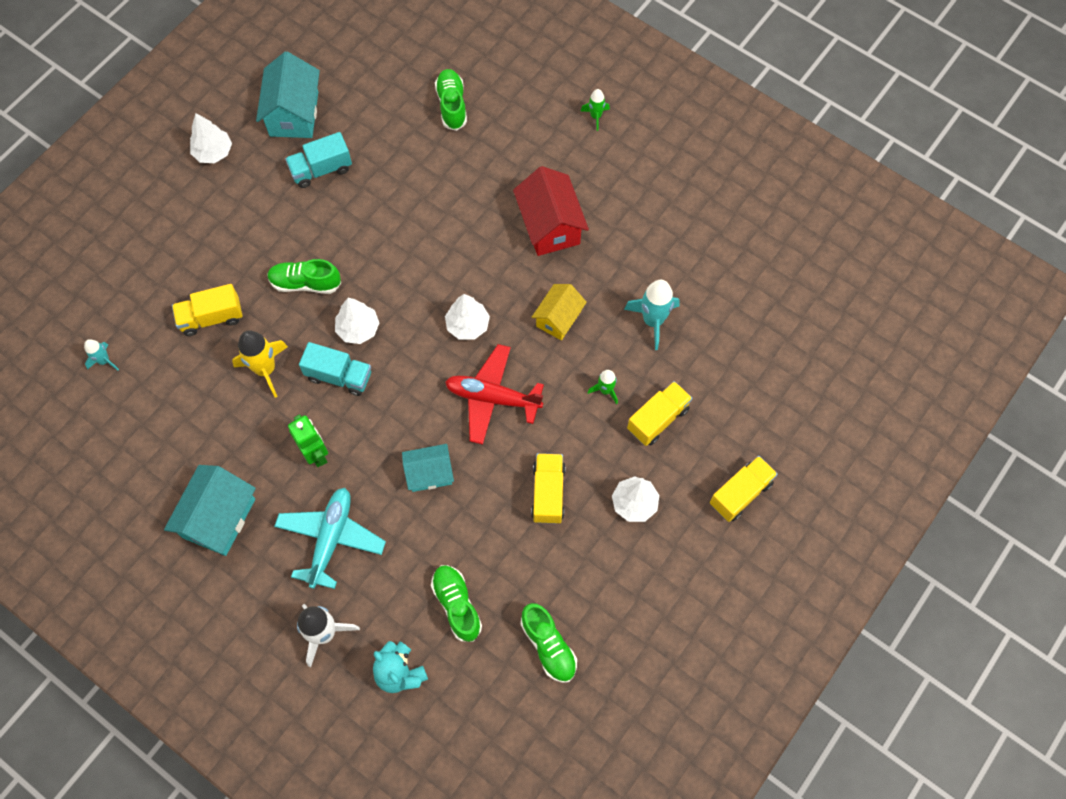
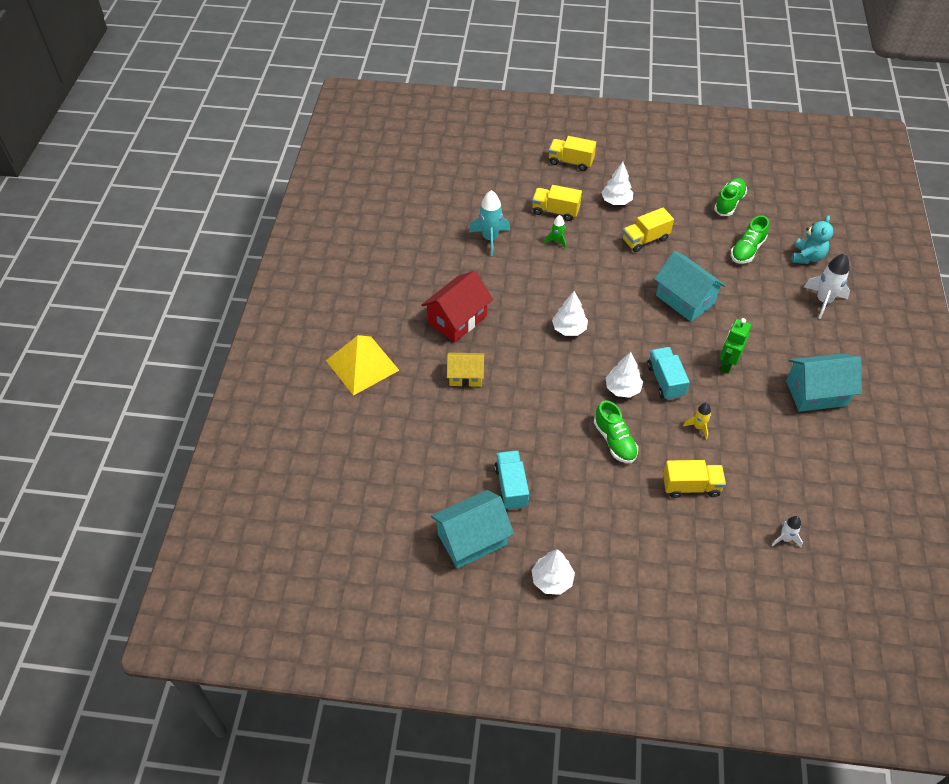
camera: 120 degrees left, 15 degrees down
(104, 361) = (785, 538): turquoise rocket -> white rocket
(211, 317) = (691, 486): yellow truck -> yellow truck turned 45 degrees counterclockwise
(265, 369) = (698, 427): yellow rocket -> yellow rocket, size x0.56
(321, 169) = (511, 487): turquoise truck -> turquoise truck turned 135 degrees counterclockwise
(331, 539) = (770, 327): turquoise plane -> none
(429, 473) = (685, 299): turquoise house -> turquoise house, size x1.56
(452, 105) = (390, 429): green shoe -> none
(492, 398) = (609, 292): red plane -> none
(544, 115) = (362, 365): none -> yellow pyramid
(558, 318) = (525, 284): yellow house -> yellow house (465, 376)
(595, 116) = (344, 334): green rocket -> none

